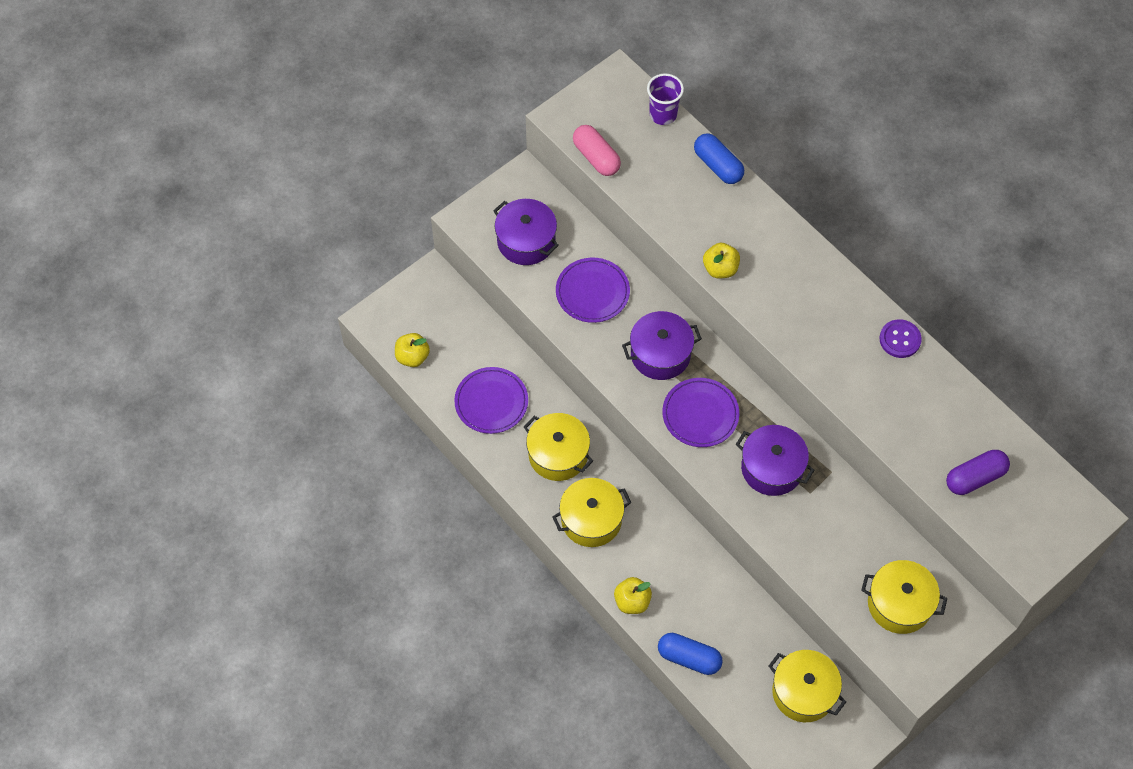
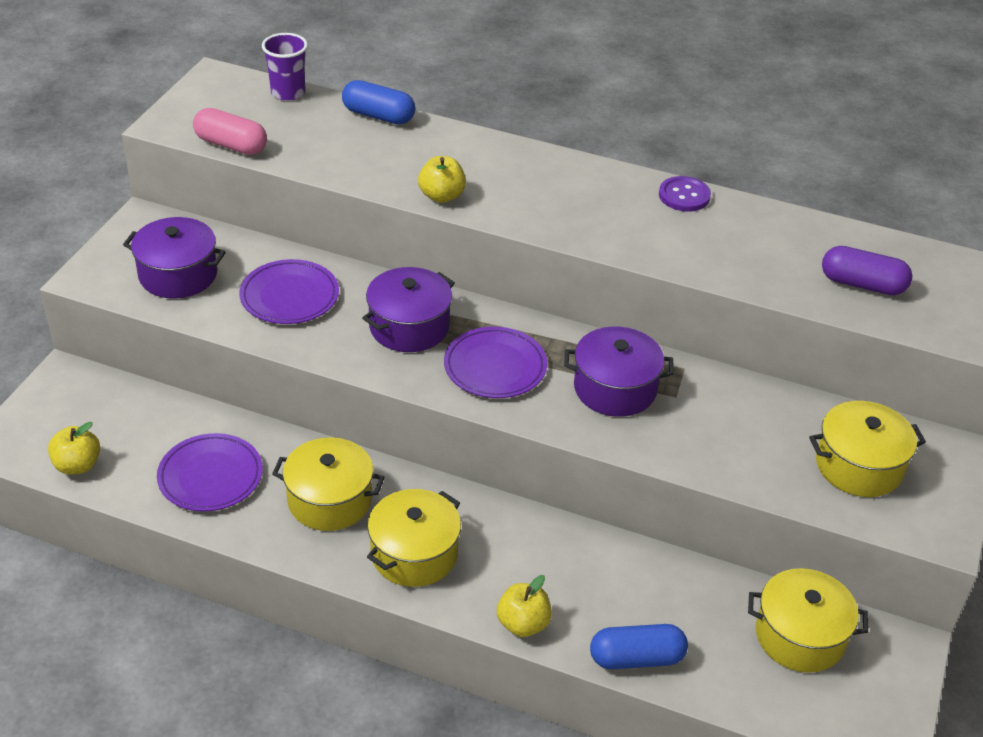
camera: 30 degrees left, 20 degrees down
(975, 477) = (862, 284): purple capsule -> purple capsule turned 75 degrees clockwise

